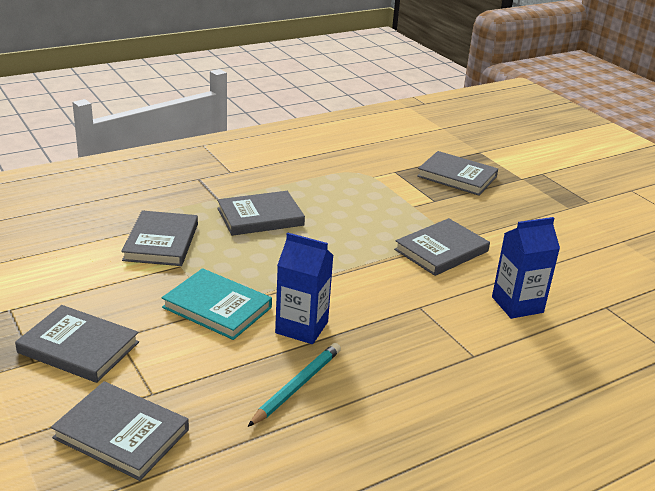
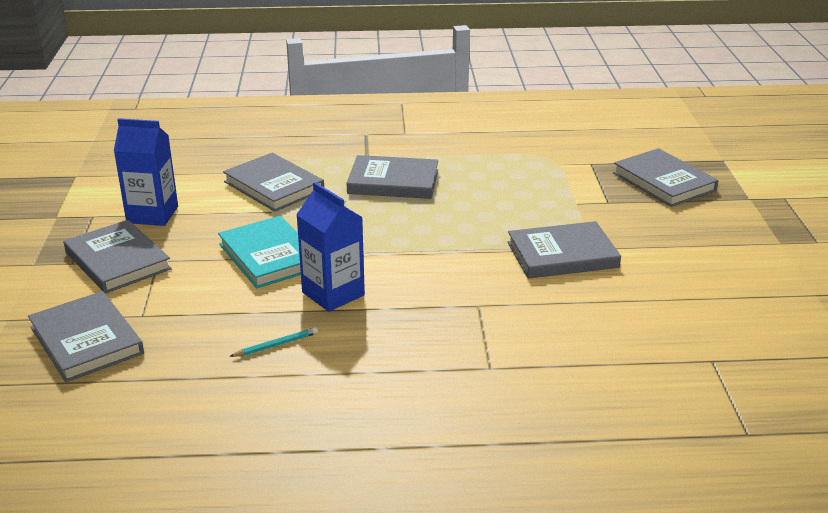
camera: 30 degrees right, 0 degrees up
(161, 242) = (274, 186): grey book -> grey book turned 75 degrees counterclockwise
(297, 386) = (276, 345): turquoise pencil -> turquoise pencil, size x0.57
(517, 305) = (597, 330): blue carton -> blue carton (152, 214)

